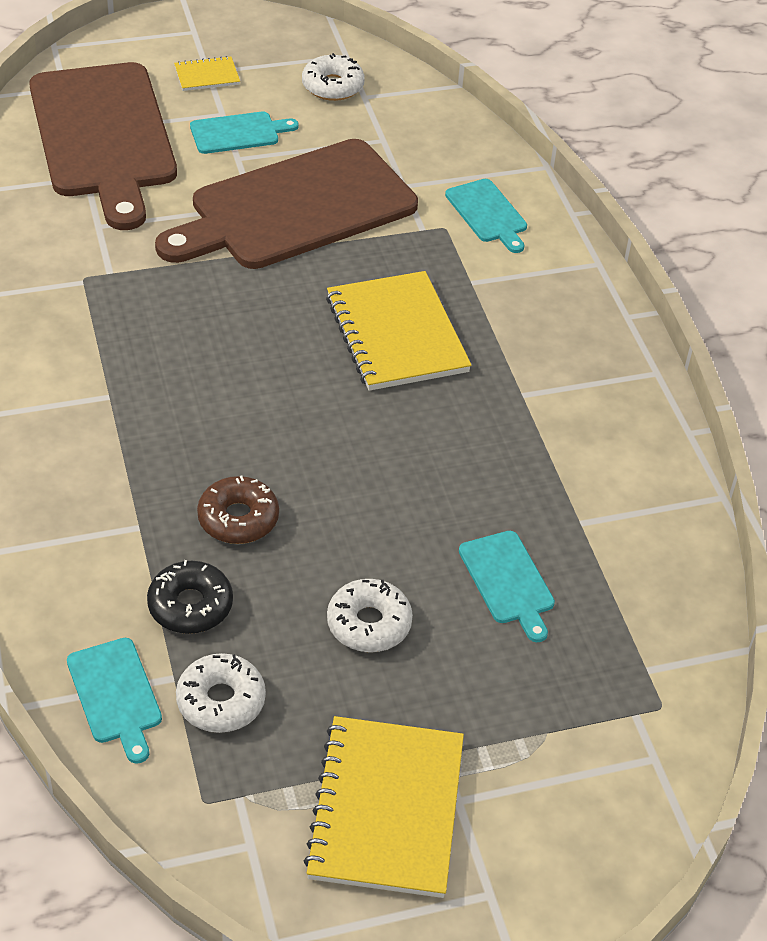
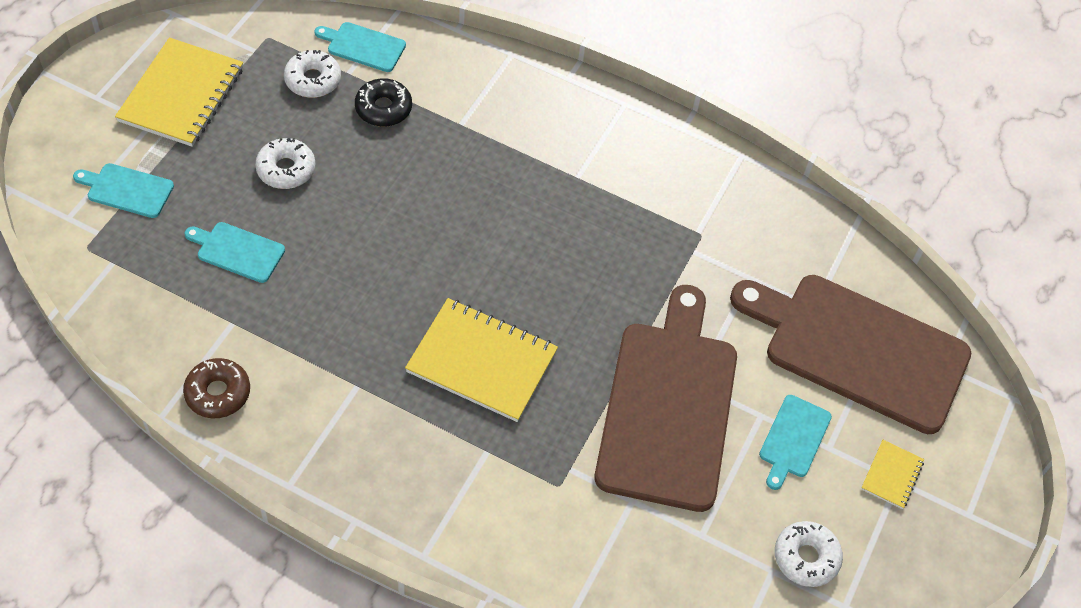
camera: 130 degrees right, 10 degrees up
(238, 518) = (418, 168): brown donut -> brown donut (218, 393)
(386, 809) = (181, 95): yellow notebook -> yellow notebook turned 60 degrees clockwise
(488, 214) = (547, 530): turquoise cutting board -> turquoise cutting board (127, 190)

